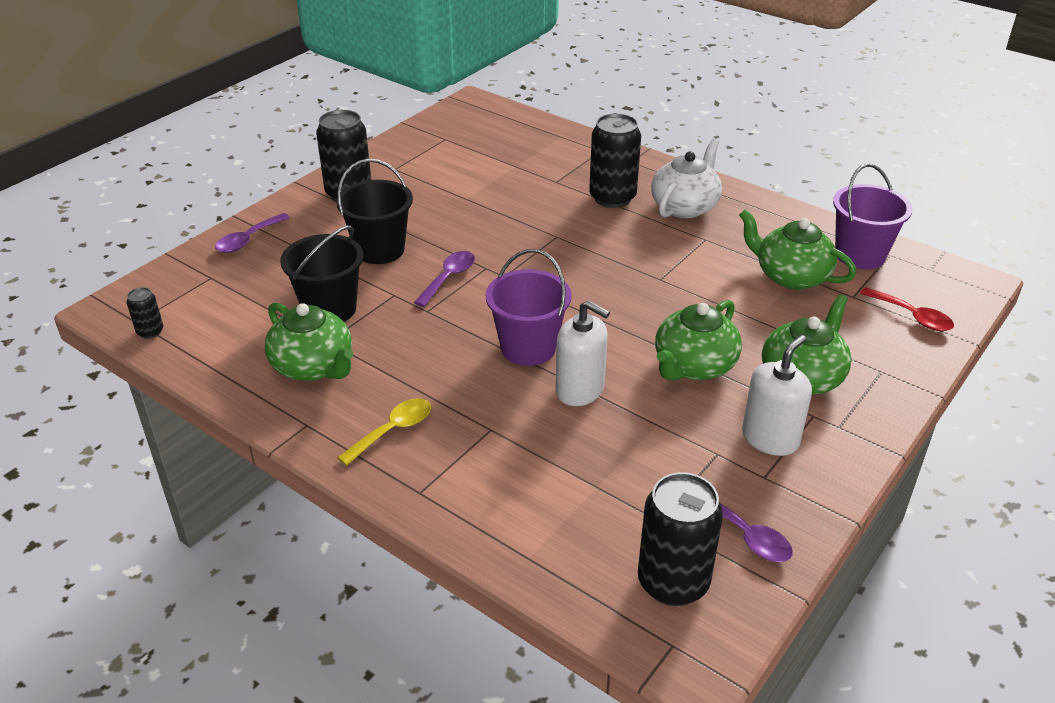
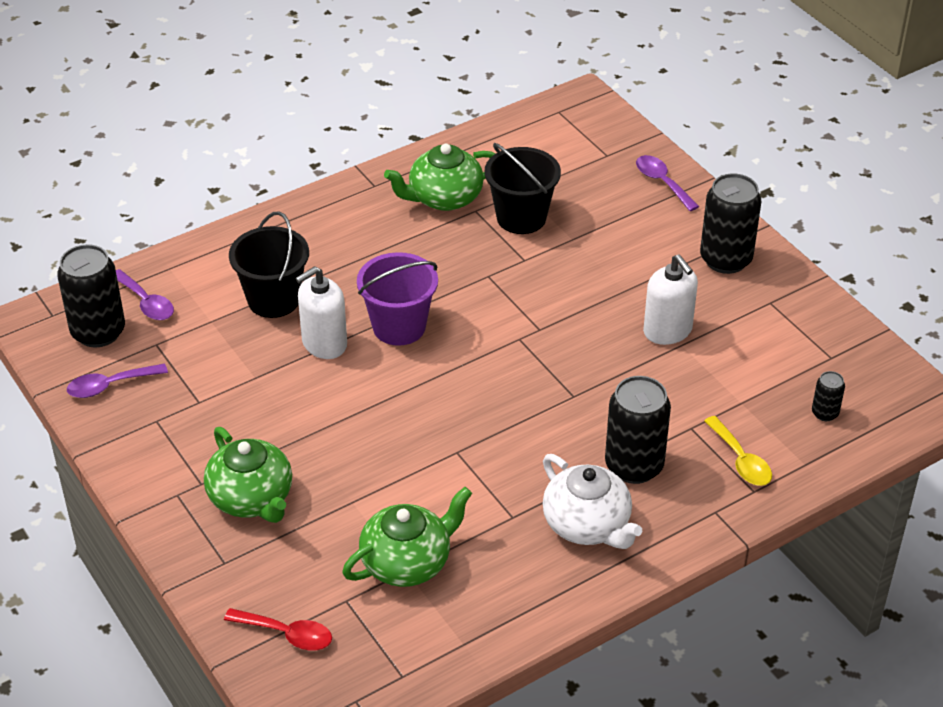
camera: 110 degrees right, 5 degrees up
(150, 332) = (540, 118): black can -> black can (825, 413)
(380, 250) = (605, 263): black bucket -> black bucket (273, 300)
(393, 431) = (340, 227): yellow spoon -> yellow spoon (740, 460)
(449, 278) = (534, 300): purple spoon -> purple spoon (146, 302)
(693, 366) = (311, 427): green teapot -> none
(770, 438) = (193, 442): white soap dispenser -> white soap dispenser (667, 331)
(860, 255) = (415, 646): purple bucket -> none
(912, 316) = (287, 634): red spoon -> red spoon turned 135 degrees counterclockwise

